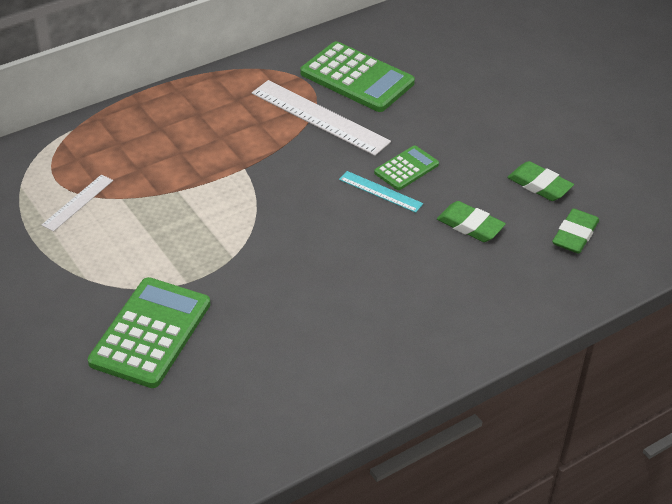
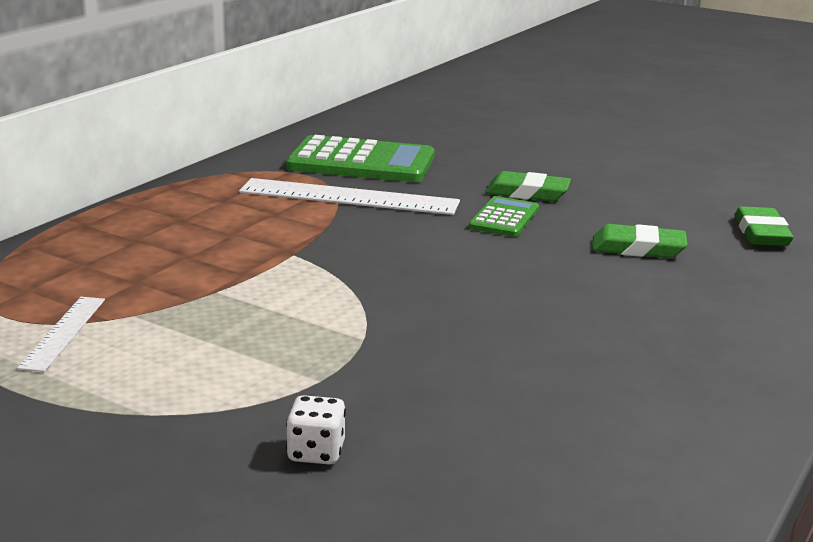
camera: 25 degrees left, 20 degrees down
(150, 333) = (316, 452): green calculator -> white dice
(380, 192) = (496, 242): turquoise ruler -> none
(539, 185) = (670, 204): green eraser -> green eraser (527, 193)

